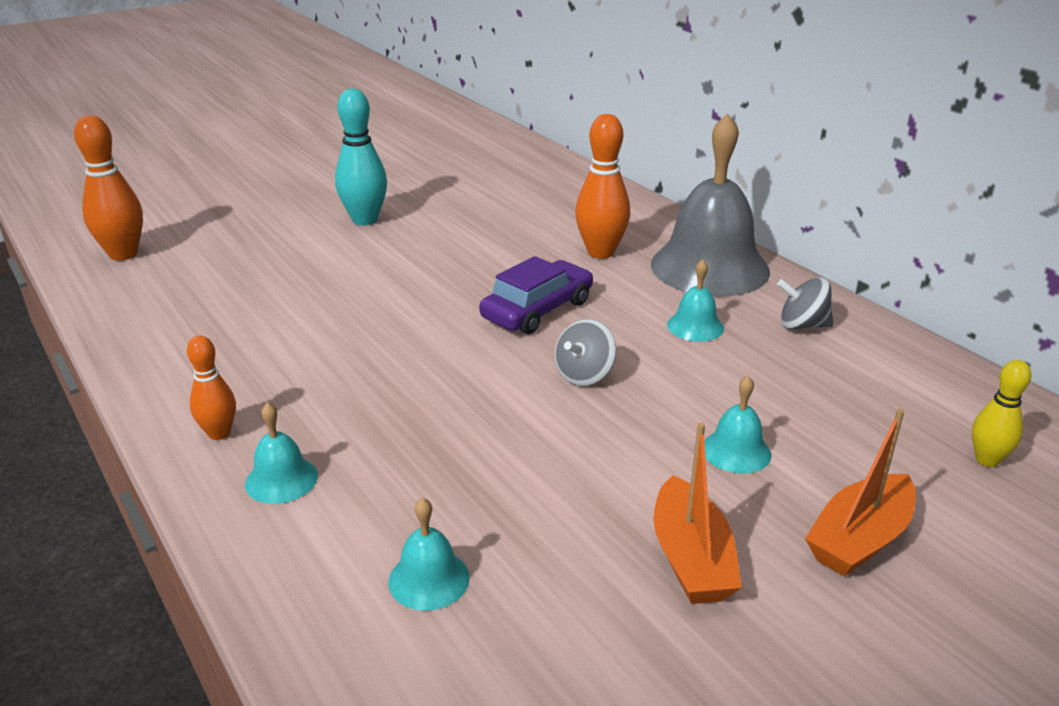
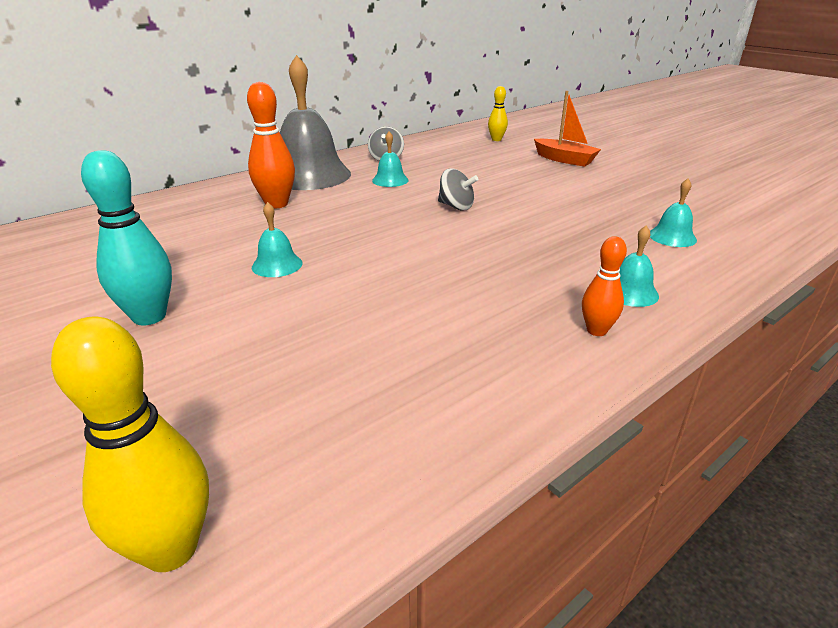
camera: 95 degrees left, 0 degrees up
(123, 254) = (171, 549): orange bowling pin -> yellow bowling pin
(537, 310) = (370, 222): purple car -> none
(691, 559) = (603, 185): orange boat -> none
(736, 451) = (515, 175): turquoise bell -> turquoise bell (277, 265)

